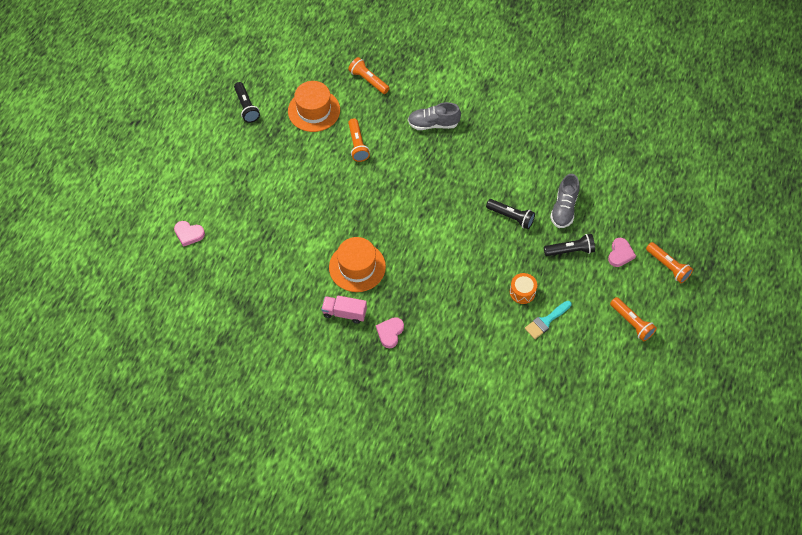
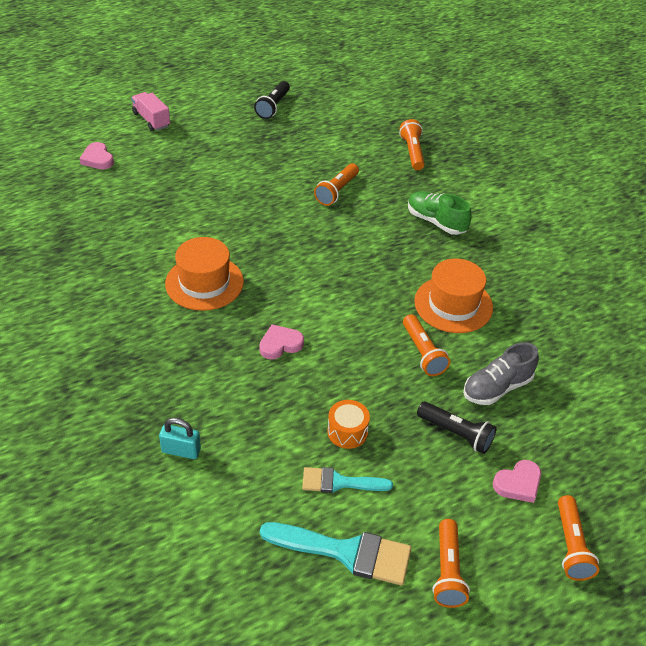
camera: 40 degrees right, 15 degrees down
(314, 110) = (330, 143): orange hat -> orange hat (453, 304)
(344, 313) = (139, 311): pink truck -> pink truck (151, 120)
(390, 333) = (158, 361): pink heart -> pink heart (280, 344)
(433, 124) = (436, 222): grey shoe -> green shoe
(459, 369) = (181, 450): none -> turquoise padlock
(511, 217) = (423, 353): black flashlight -> orange flashlight
(583, 351) = (346, 552): none -> turquoise brush

